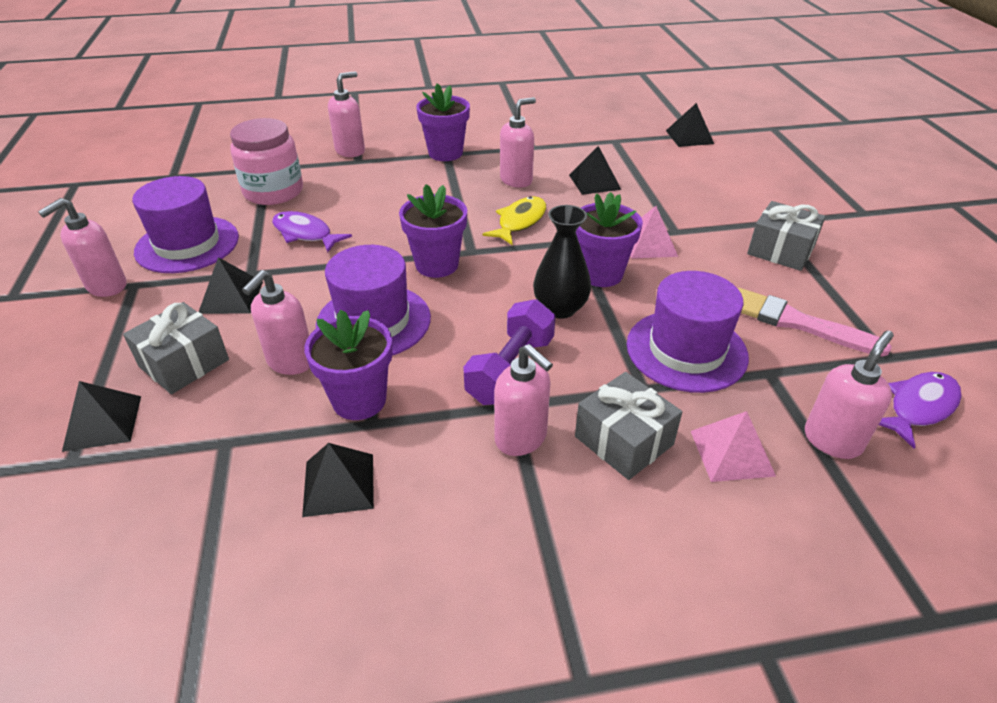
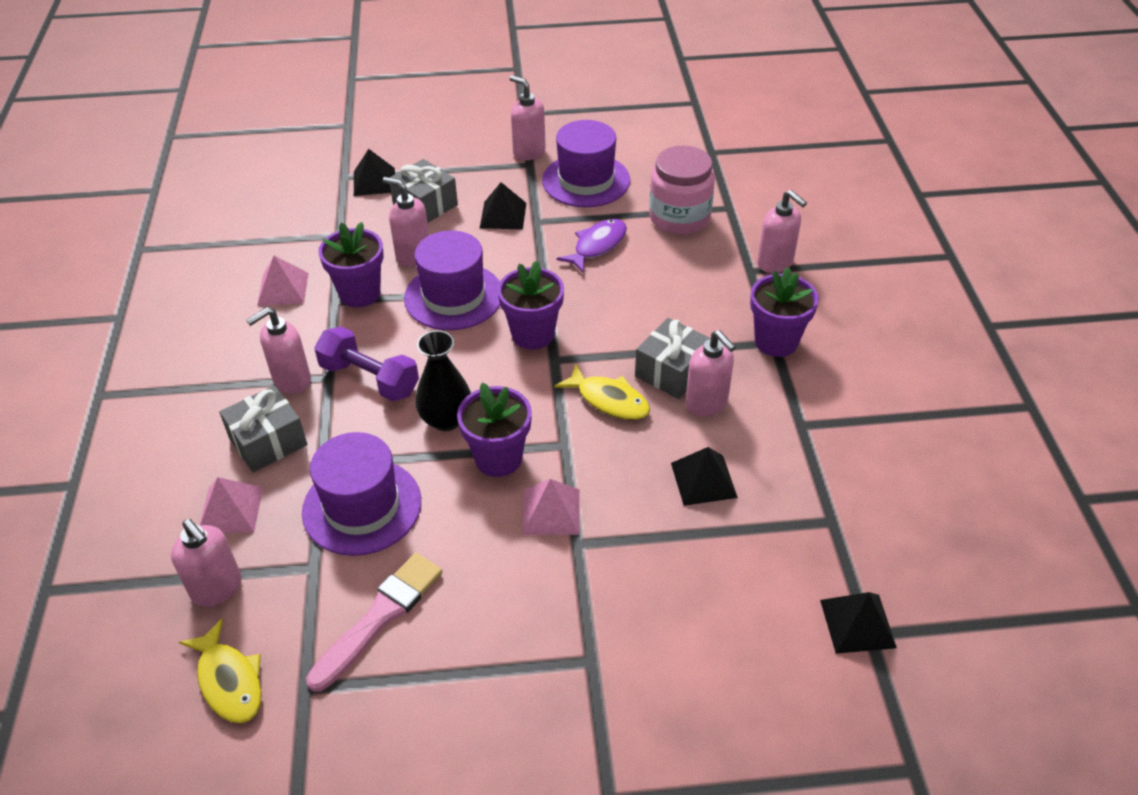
camera: 95 degrees right, 5 degrees up
(339, 484) = (283, 289): black pyramid -> pink pyramid
(780, 250) = (521, 648): grey gift -> grey gift (672, 371)
(918, 407) = (229, 681): purple fish -> yellow fish

